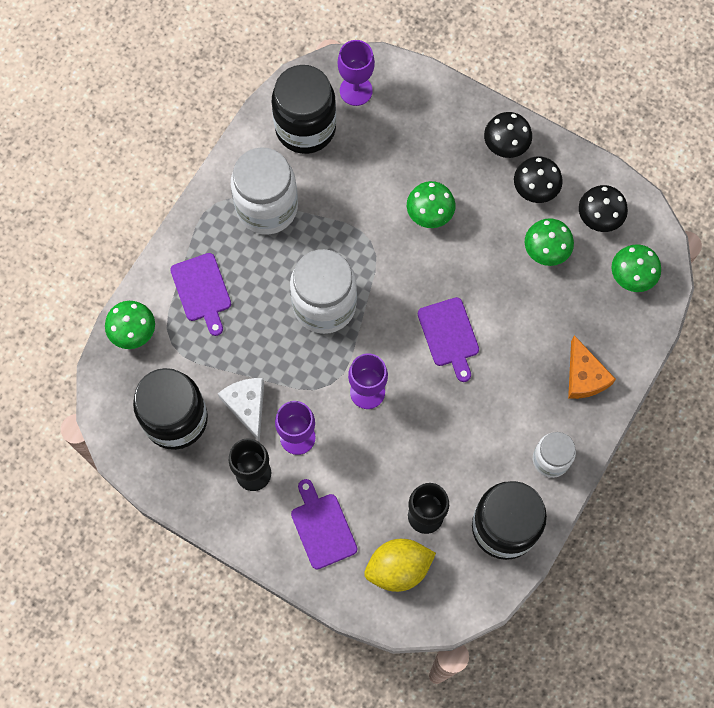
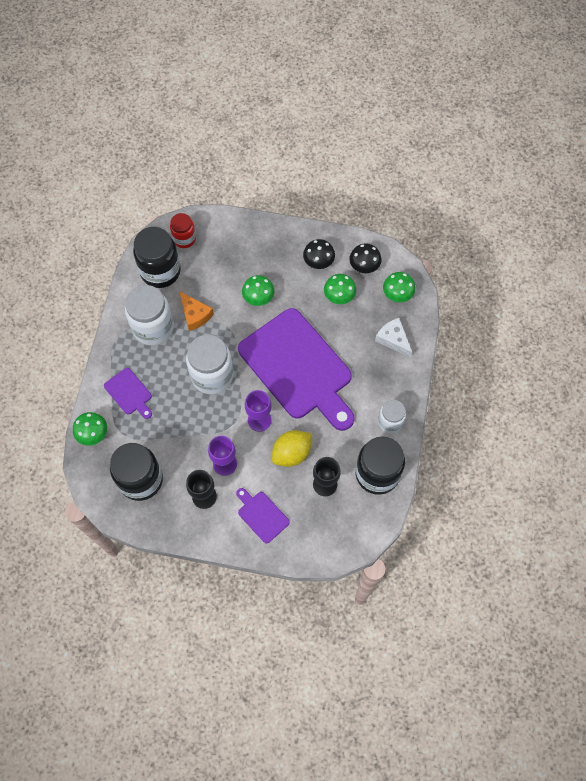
camera: 20 degrees left, 5 degrees down
(247, 406) = (185, 455): white cheese -> white cheese (393, 339)
(356, 90) = (184, 239): purple goblet -> red jar
(398, 568) = (320, 523): yellow lemon -> yellow lemon (291, 453)
(449, 335) = (298, 368): purple cutting board -> purple cutting board, size x2.40
(505, 146) = (290, 242): black mushroom -> none
(584, 376) = (391, 364): orange cheese -> orange cheese (195, 315)

